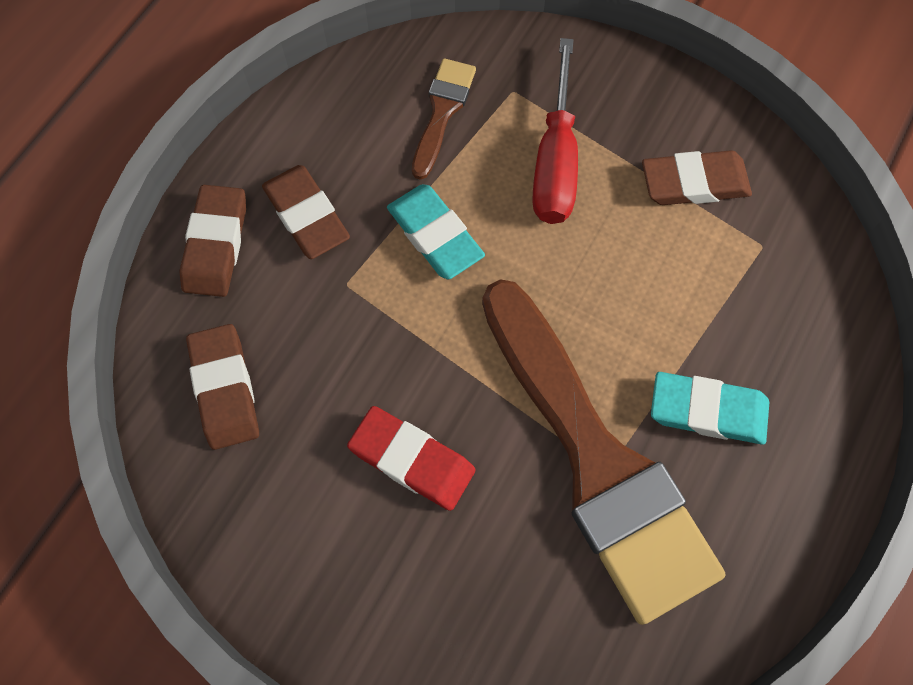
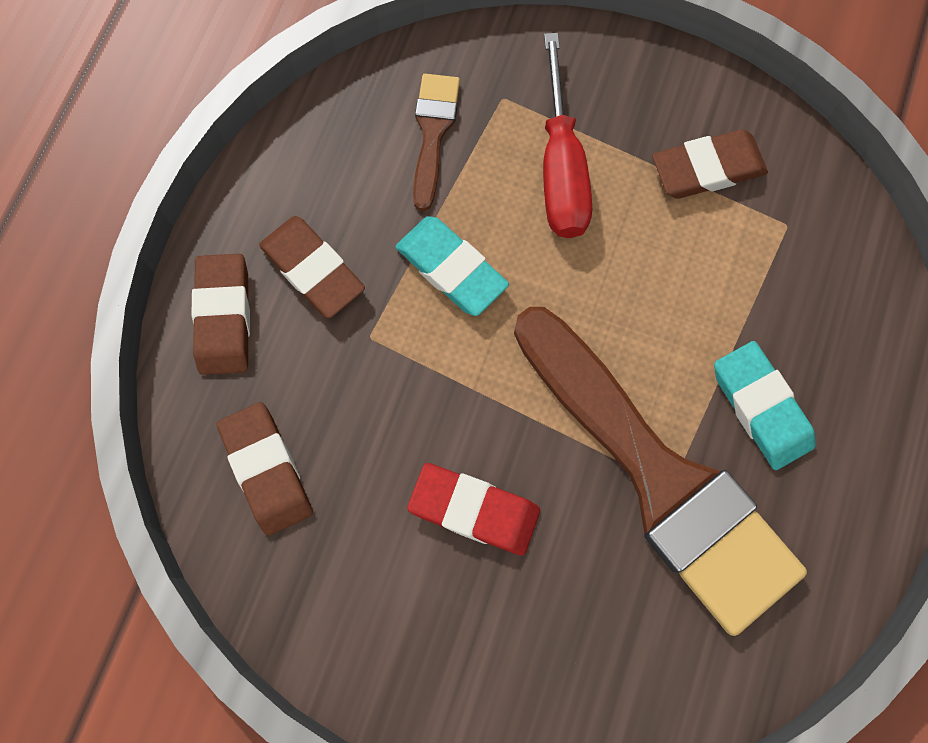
camera: 10 degrees left, 5 degrees up
(707, 411) = (760, 407): turquoise eraser -> turquoise eraser turned 60 degrees clockwise

